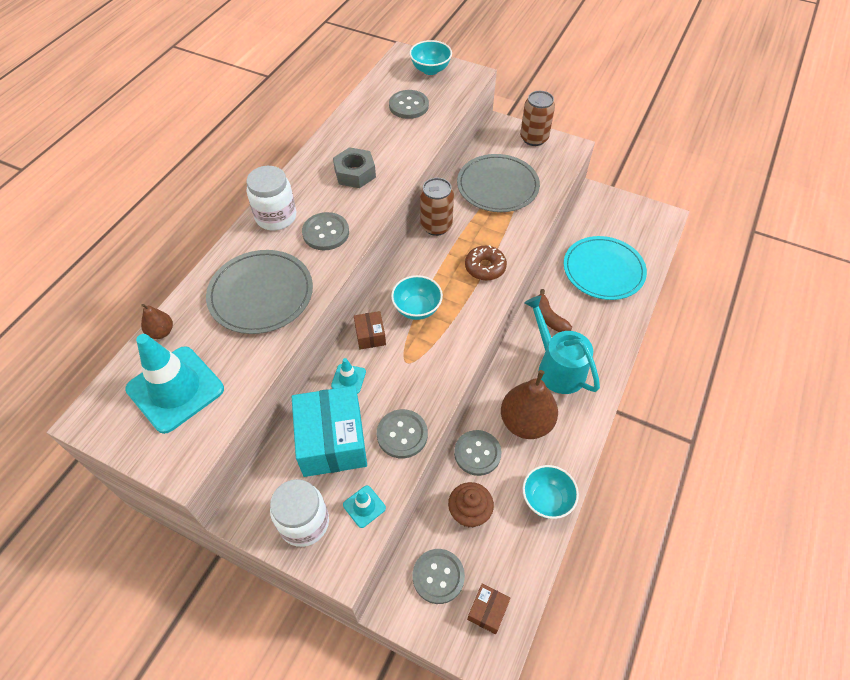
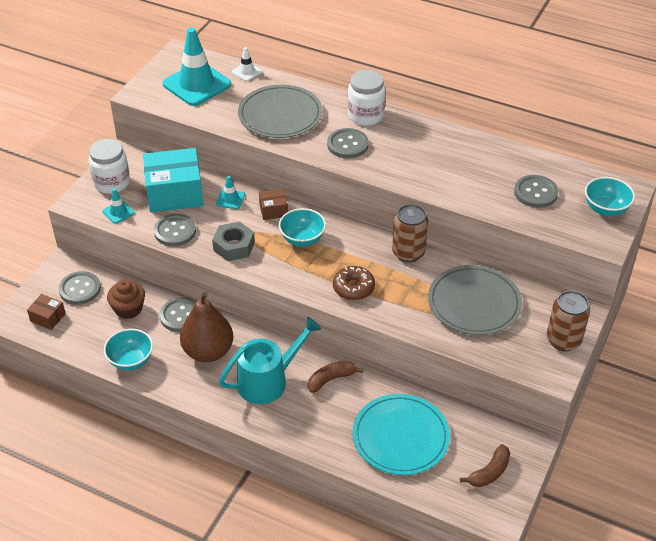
camera: 90 degrees right, 10 degrees down
(161, 332) = (247, 72): brown pear -> white traffic cone
(355, 173) = (425, 158): grey nut -> grey nut (234, 246)
(626, 218) = (489, 472): none -> brown banana

